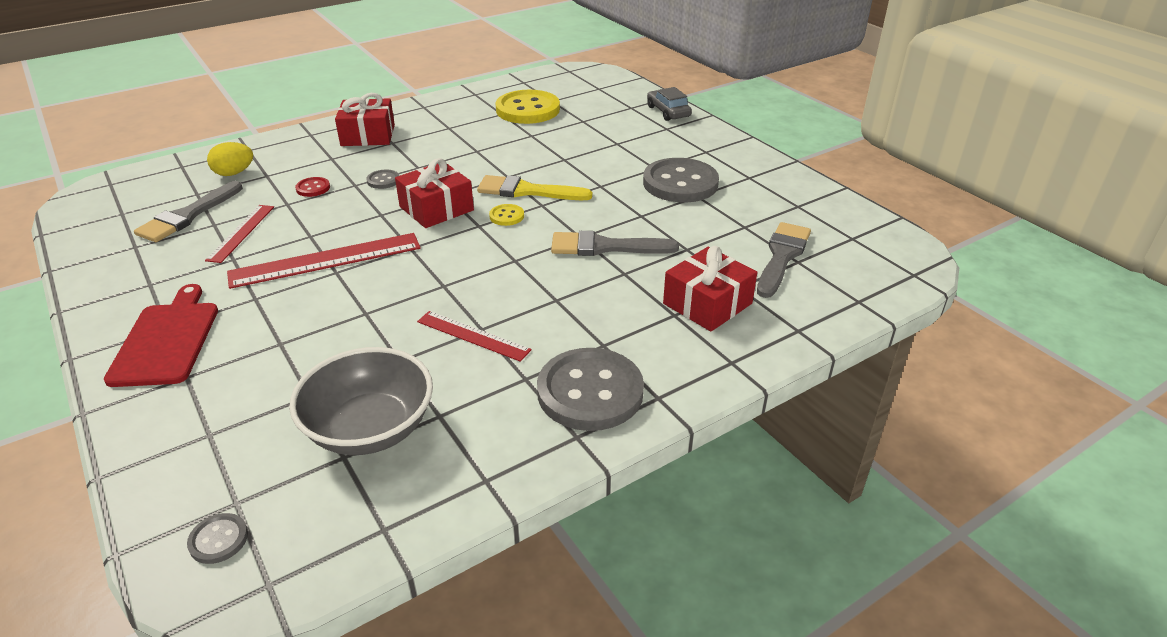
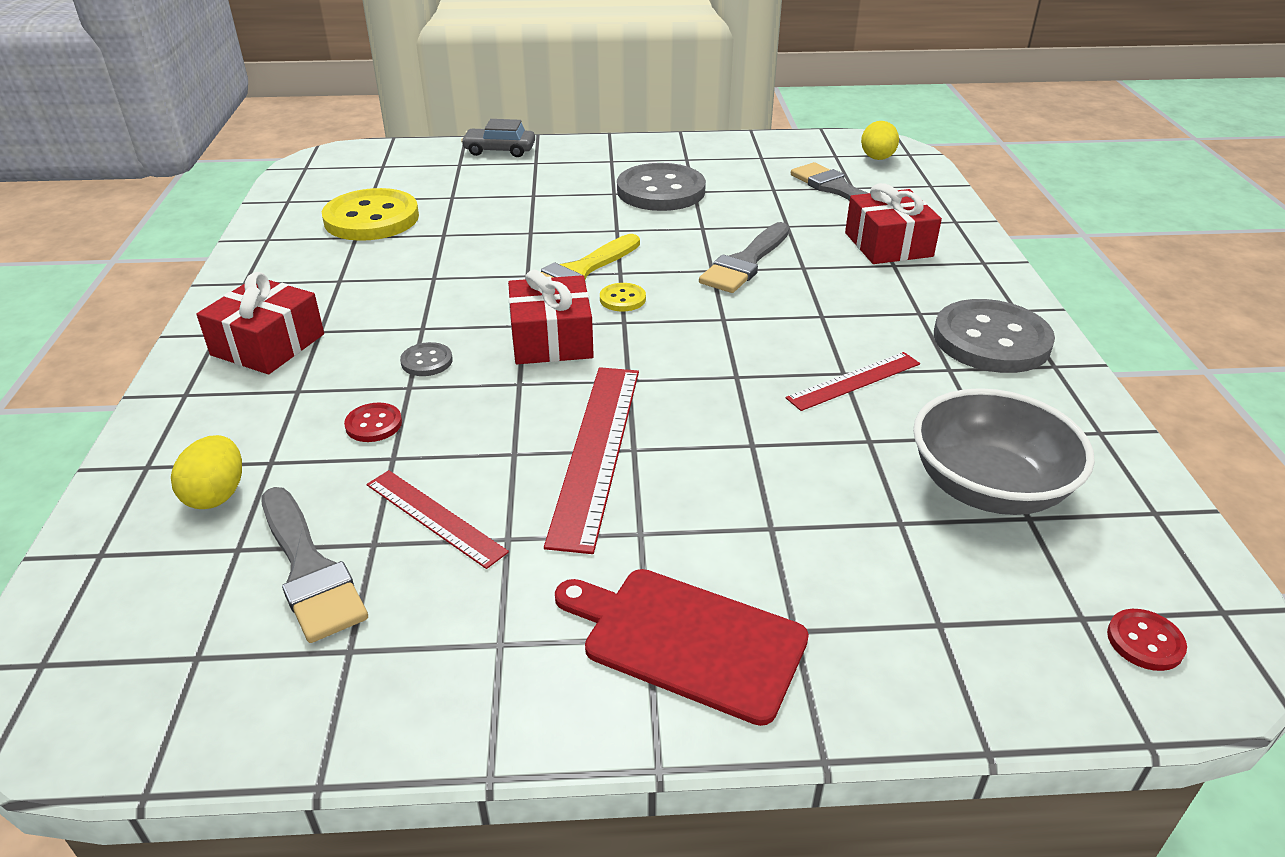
camera: 60 degrees left, 0 degrees up
(218, 540) = (1145, 641): grey button -> red button
(876, 260) = (877, 158): none -> yellow egg

